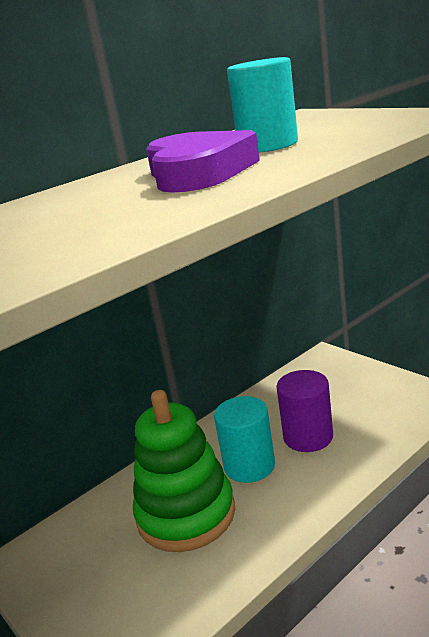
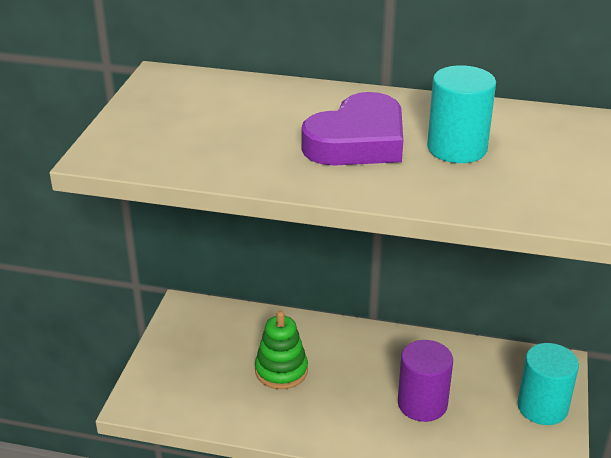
camera: 50 degrees right, 10 degrees up
(186, 514) = (281, 371): green stacking toy -> green stacking toy, size x0.62
(249, 465) = (358, 382): turquoise cylinder -> turquoise cylinder (542, 407)

